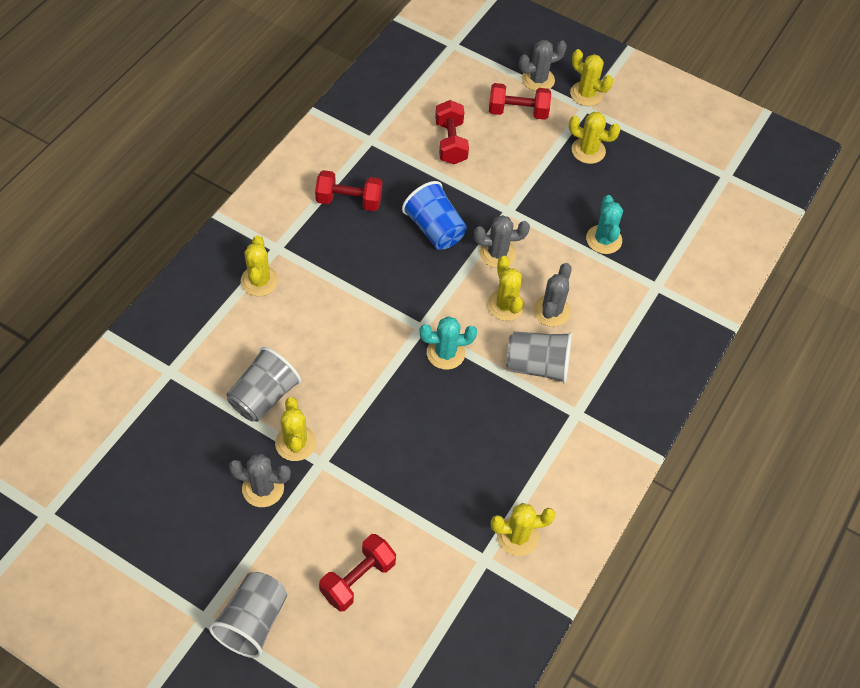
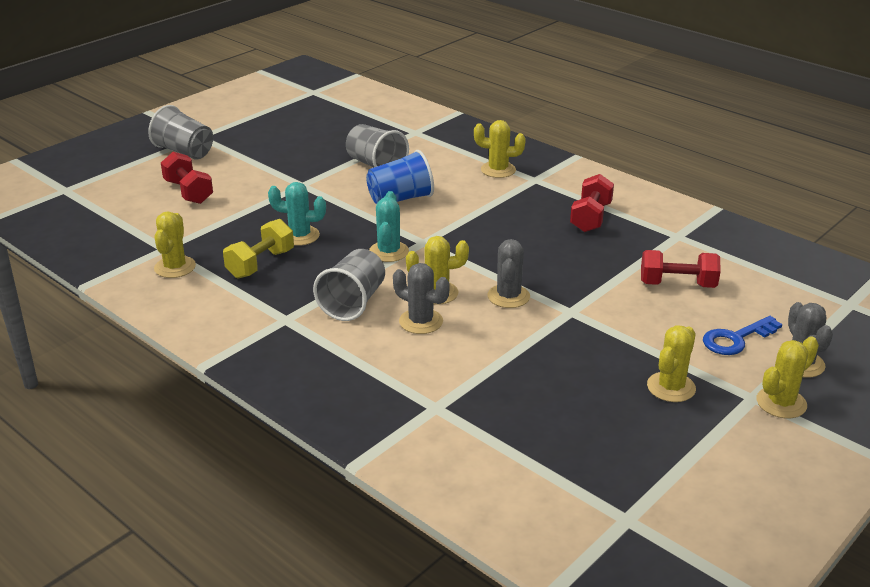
camera: 105 degrees right, 25 degrees down
(263, 488) = (291, 161): grey cactus -> none
(295, 443) = (325, 175): yellow cactus -> none
(434, 229) = (548, 261): blue cup -> blue cup (400, 199)
(492, 458) = (260, 264): none -> yellow dumbbell
(518, 112) = (736, 339): red dumbbell -> blue key
(604, 239) = (517, 376): turquoise cactus -> turquoise cactus (300, 236)

